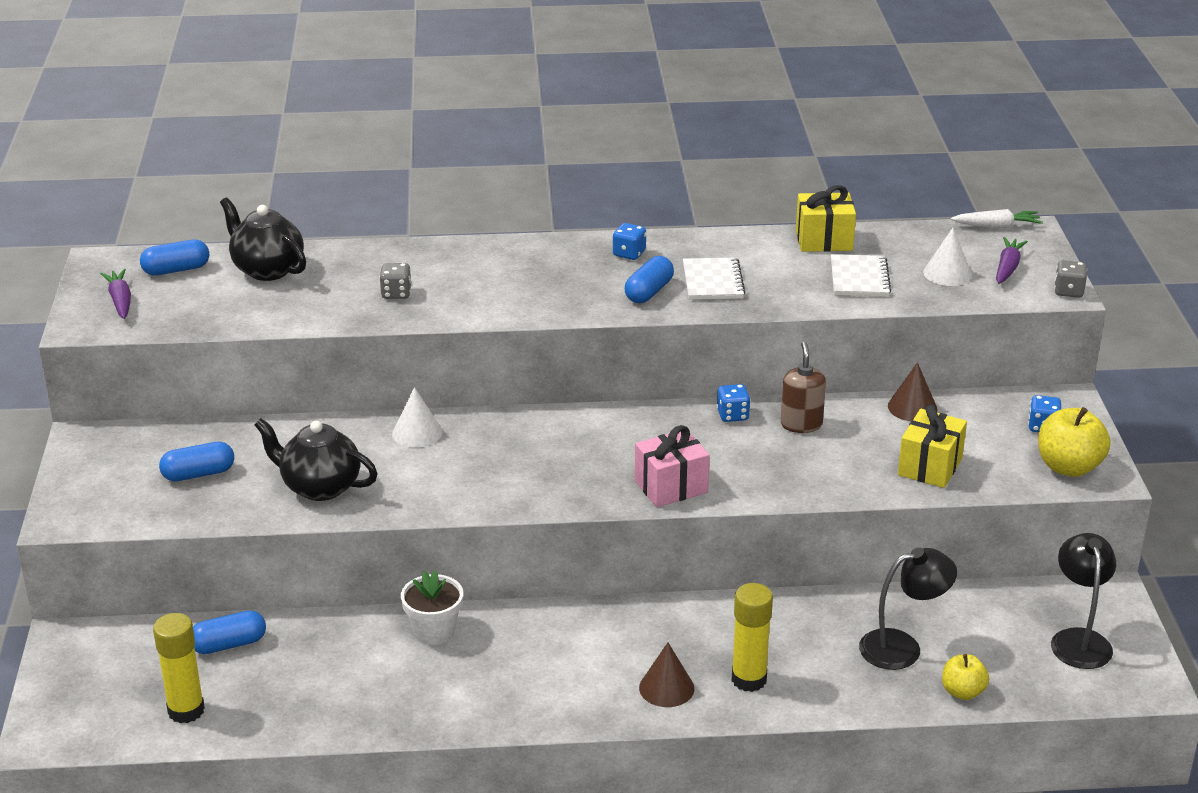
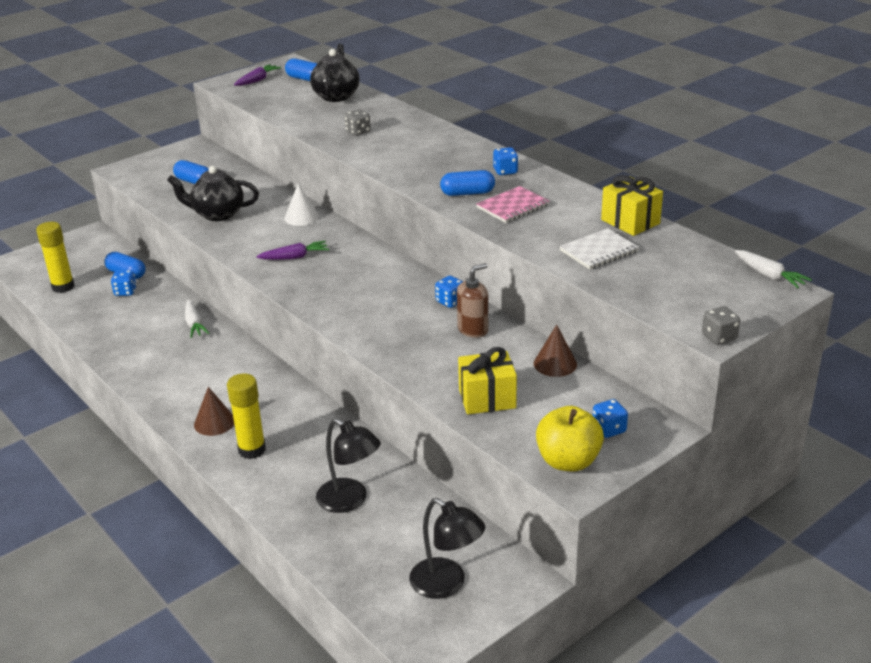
camera: 55 degrees right, 0 degrees up
(276, 660) = (125, 292): none -> blue dice
(319, 487) = (217, 214): black teapot -> black teapot turned 75 degrees counterclockwise
(434, 631) = (194, 324): white flower pot -> white carrot
(671, 487) = (341, 312): pink gift -> none
(713, 281) = (513, 206): white notebook -> pink notebook
(947, 273) = (661, 280): white cone -> none
(962, 692) = (325, 548): yellow apple -> none
(1007, 268) = (712, 300): purple carrot -> purple carrot (294, 257)
(1078, 640) = (447, 584): black lamp -> black lamp turned 75 degrees clockwise

